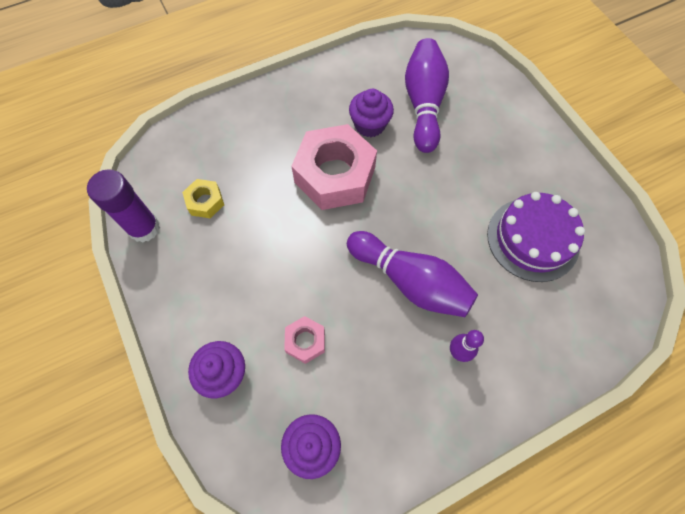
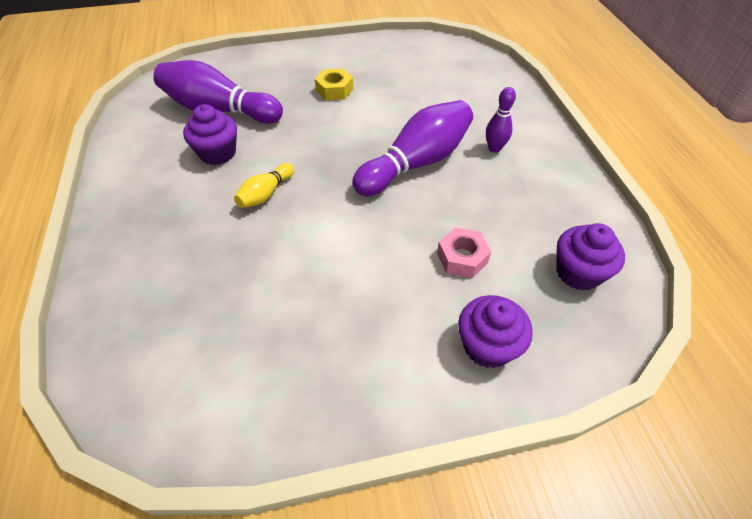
camera: 75 degrees left, 15 degrees down
(144, 228) = (237, 424): purple glue stick -> none
(205, 202) = (233, 333): yellow nut -> yellow nut (334, 90)
(334, 175) = (266, 194): pink nut -> yellow bowling pin
(532, 239) = (400, 82): purple cake -> none

